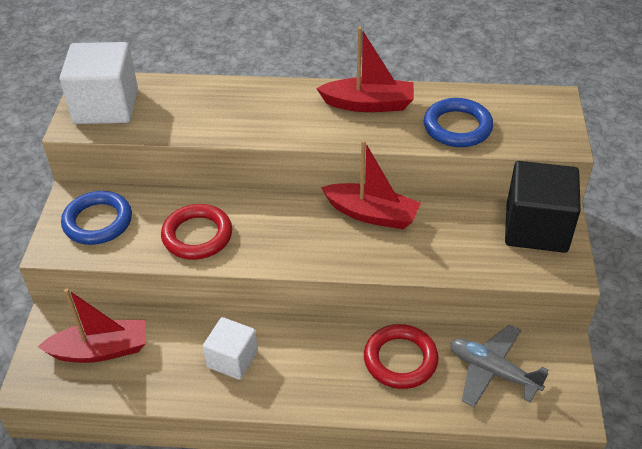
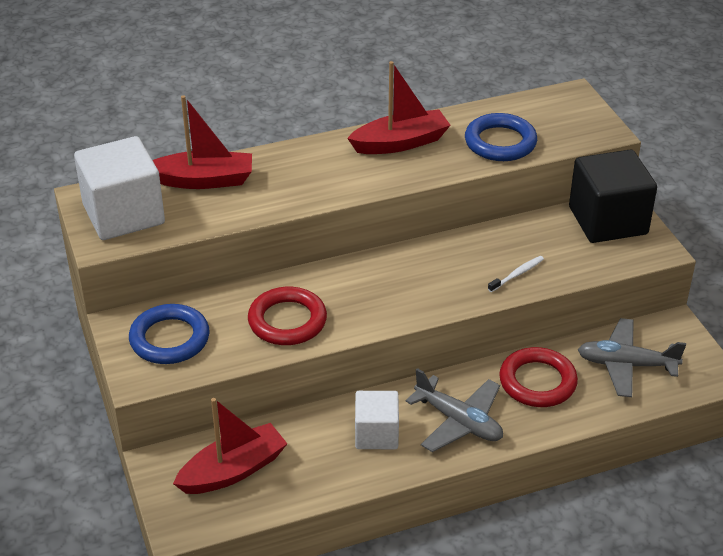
camera: 25 degrees left, 5 degrees down
(308, 373) = (459, 422): none -> grey plane
(371, 214) = (448, 251): red boat -> red boat (204, 180)
(419, 254) = (517, 274): none -> white toothbrush

